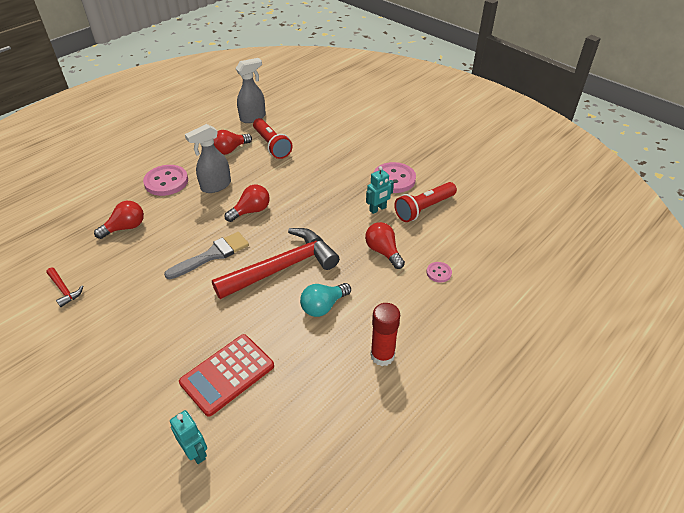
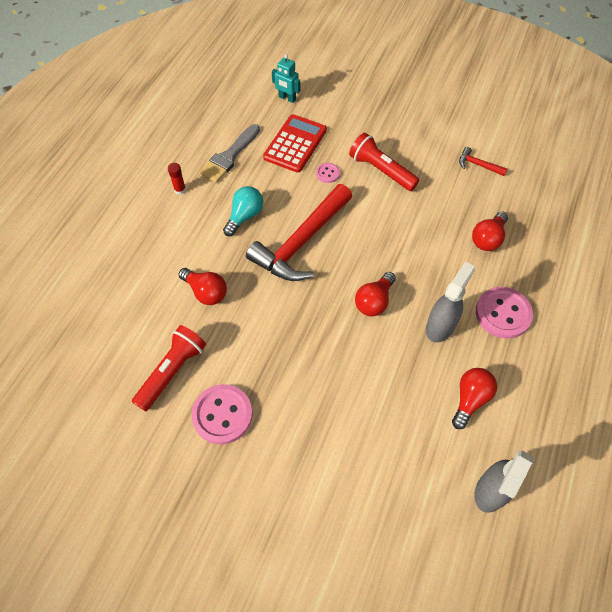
camera: 160 degrees right, 15 degrees up
(212, 255) = (377, 235): grey brush -> grey brush (229, 156)
(271, 145) = (420, 430): red flashlight -> red flashlight (381, 170)
(378, 209) = (229, 352): turquoise robot -> none
(382, 355) = (180, 190): red glue stick -> red glue stick, size x0.57
(439, 273) = (142, 283): pink button -> pink button (327, 173)

